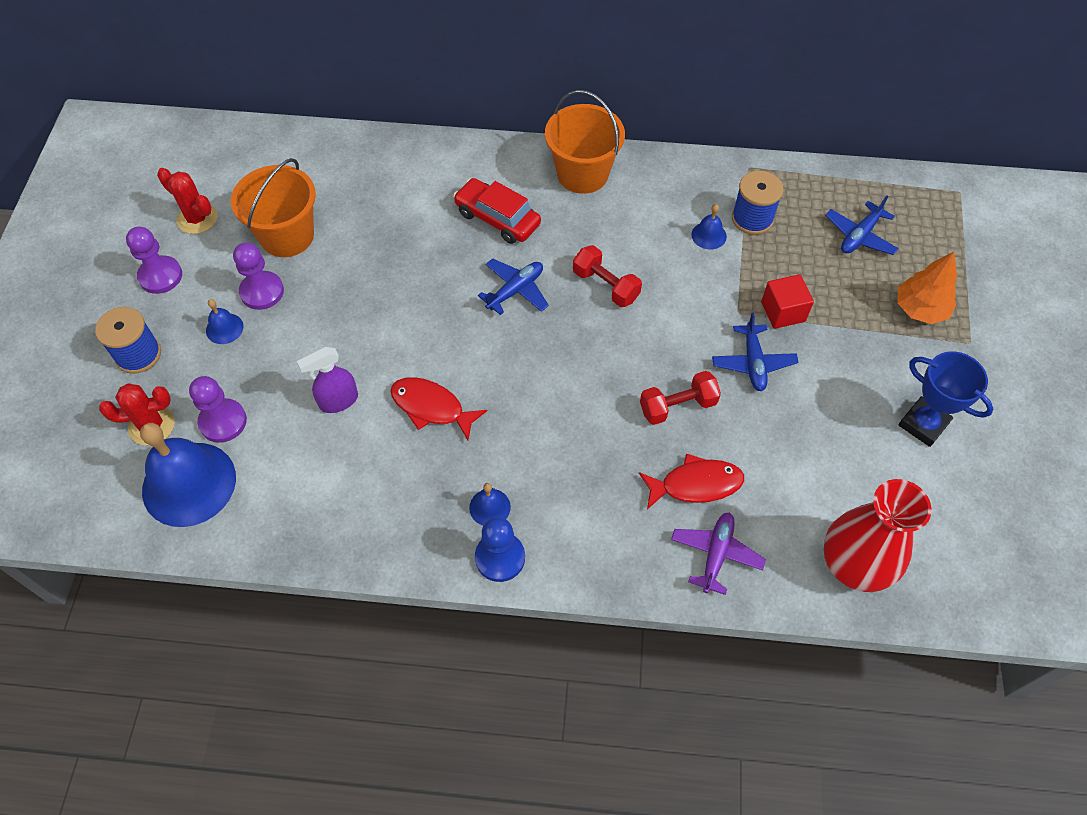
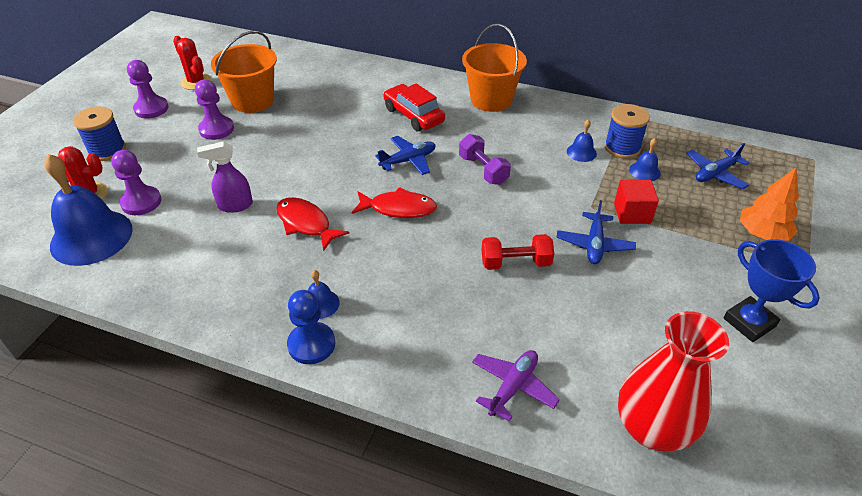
camera: 15 degrees right, 15 degrees down
(224, 328) = (177, 146): blue bell -> blue bell (644, 171)
(605, 286) = (483, 170): red dumbbell -> purple dumbbell
(695, 484) = (512, 325): red fish -> red fish (398, 208)

